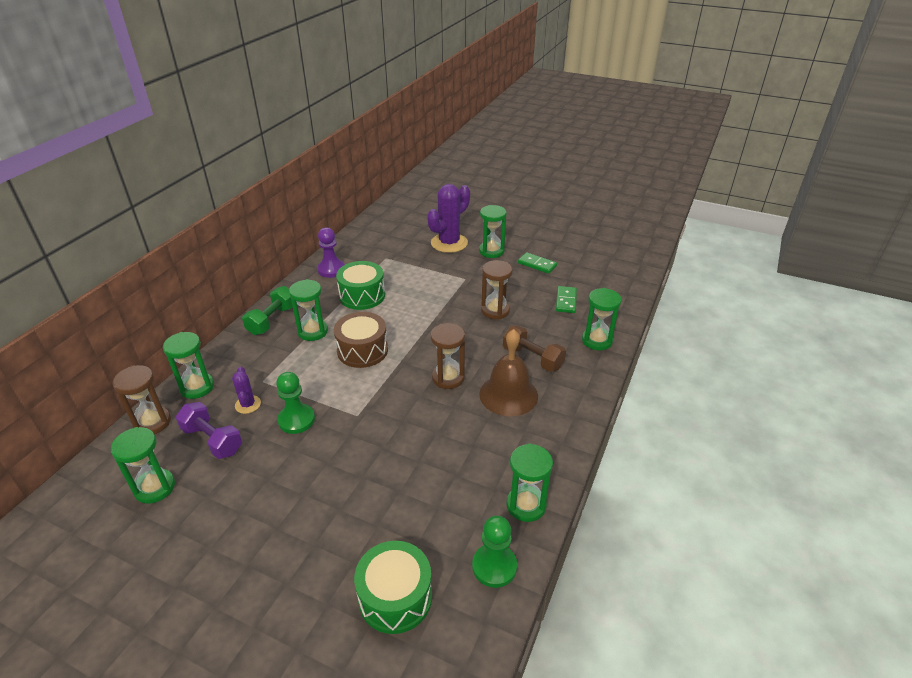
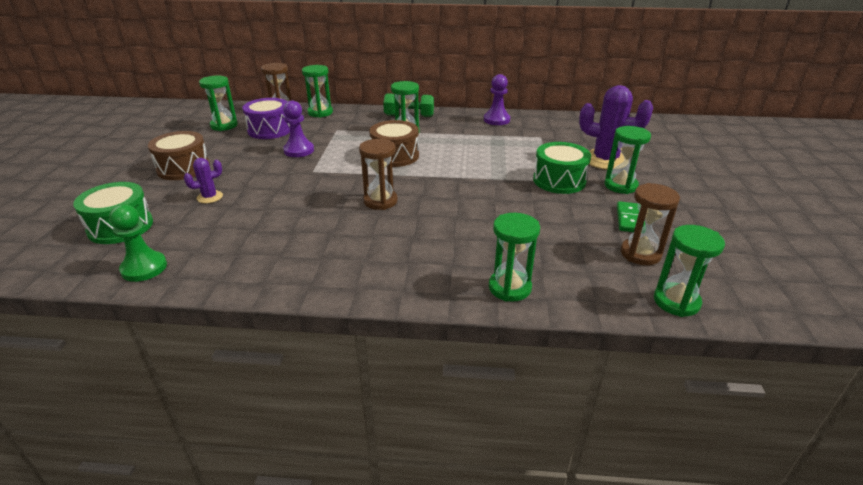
camera: 70 degrees right, 5 degrees down
(212, 440) = (270, 130): purple dumbbell -> purple drum
(248, 404) = (309, 131): purple cactus -> purple cactus (210, 197)
(269, 535) = (183, 168): none -> brown drum
(296, 420) = (299, 150): green pawn -> purple pawn
(362, 296) = (471, 139): green drum -> green drum (559, 180)
(495, 310) = (508, 207): brown hourglass -> brown hourglass (640, 254)
(508, 394) = (372, 238): brown bell -> none
(526, 505) = (217, 274): green hourglass -> green hourglass (676, 302)
(532, 358) = (441, 244): brown dumbbell -> none
(566, 301) = (573, 252): green domino -> none

